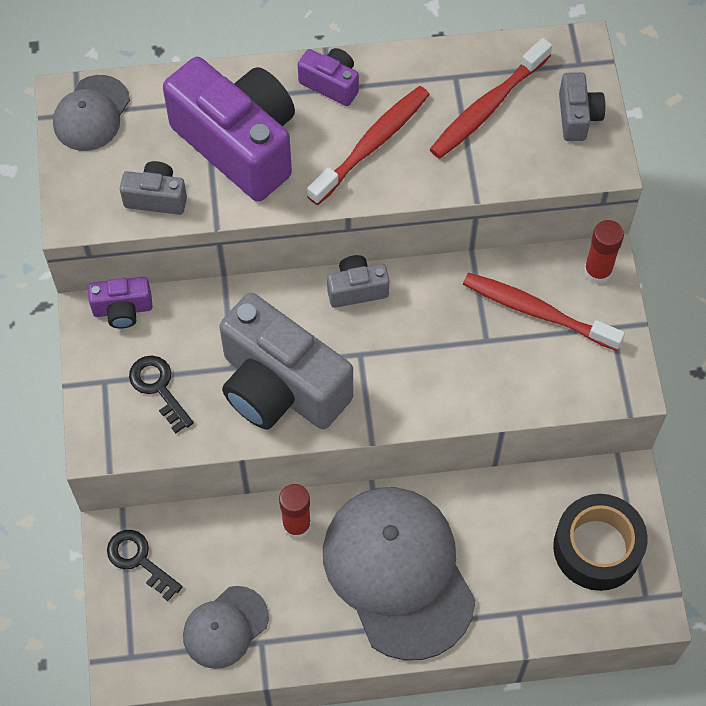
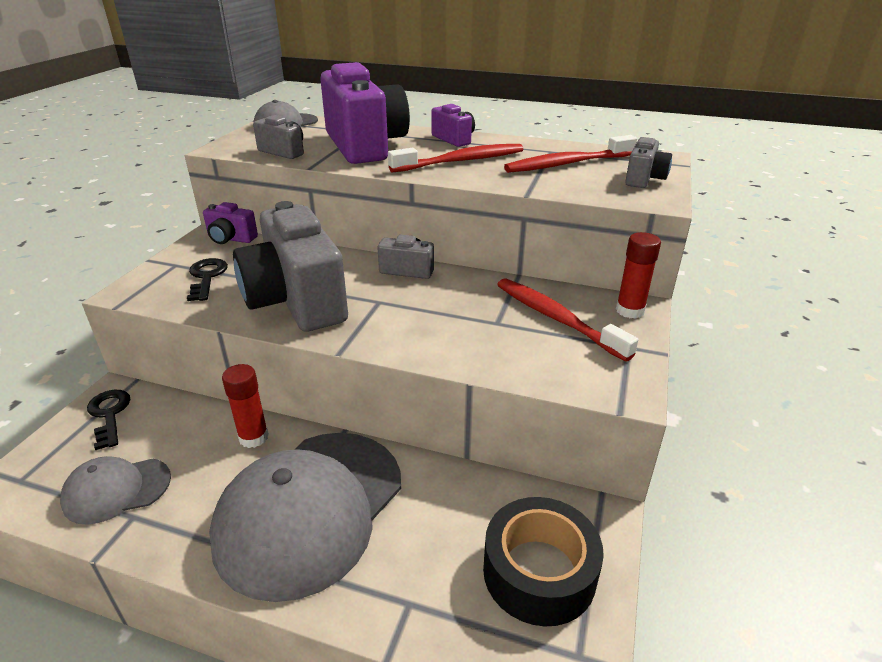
camera: 25 degrees right, 30 degrees down
(398, 572) = (310, 509): grey cap -> grey cap turned 150 degrees counterclockwise

